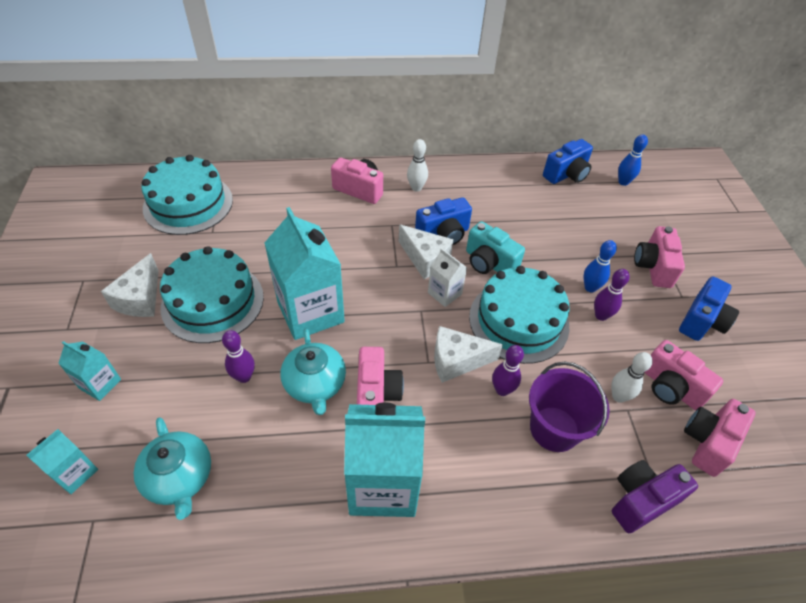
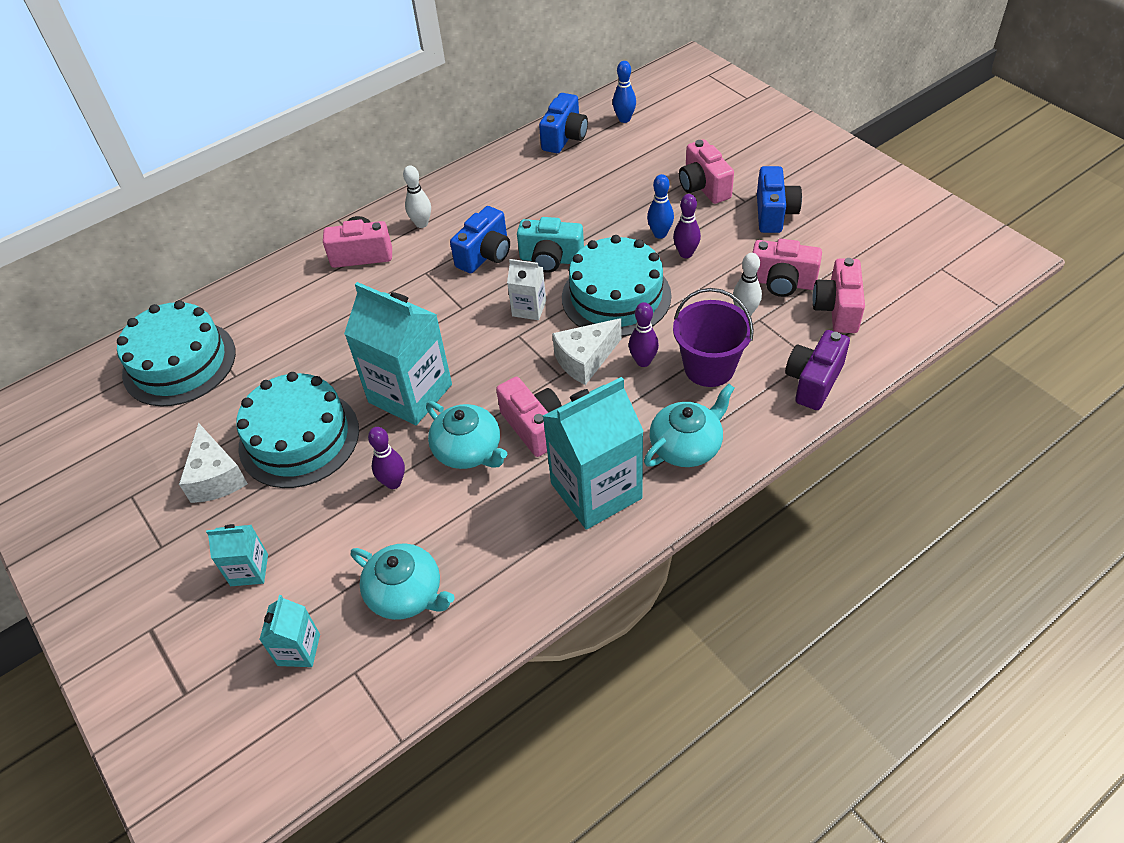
camera: 25 degrees left, 0 degrees up
(425, 259) = (486, 287): white cheese -> none
(485, 491) = (686, 446): none -> turquoise teapot

